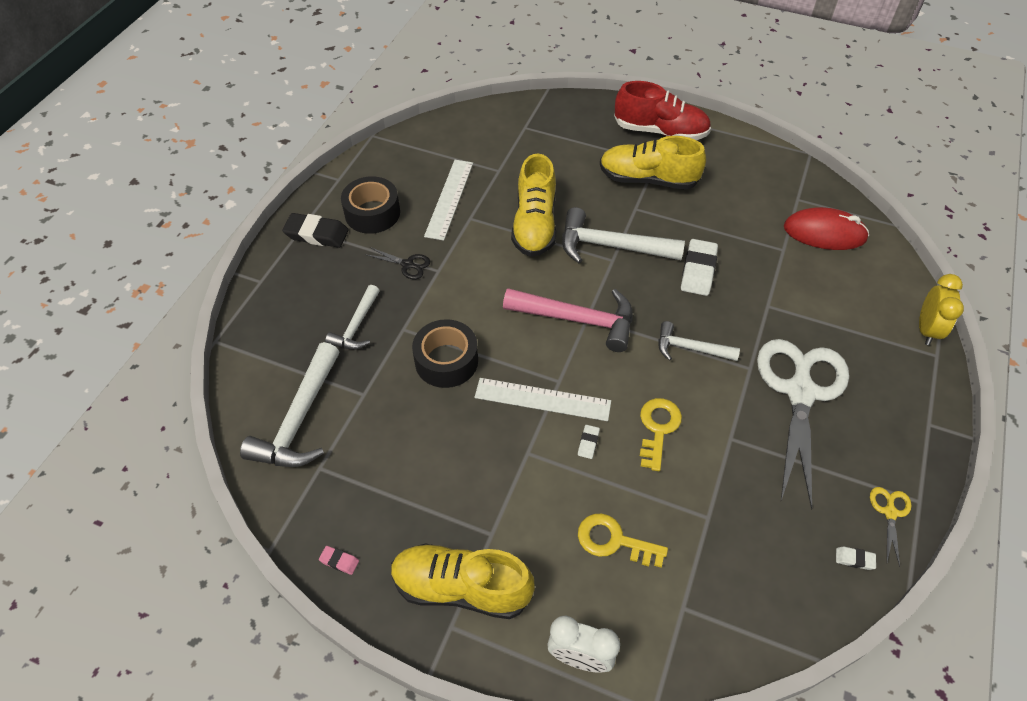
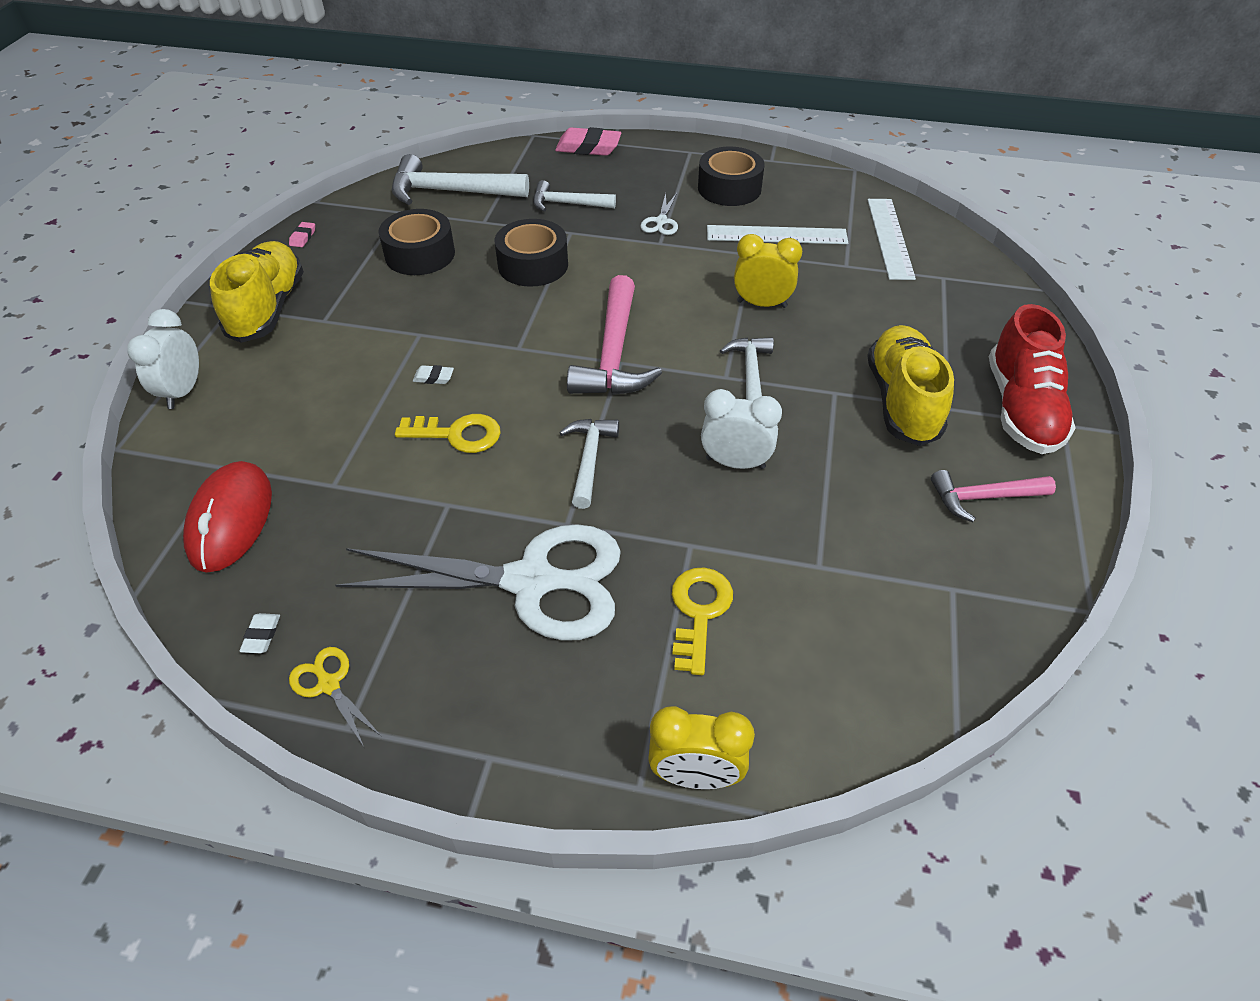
camera: 80 degrees right, 5 degrees down
(261, 299) = (588, 147): none -> pink eraser
(317, 234) = (684, 161): black eraser -> none
(404, 450) = (420, 254): none -> black tape
(407, 264) = (661, 221): black scissors -> white scissors
(534, 225) = (761, 304): yellow shoe -> yellow clock
(542, 399) = (490, 337): white ruler -> white ruler (889, 238)
(611, 246) = (750, 373): white hammer -> white hammer, size x0.60
(614, 541) = (308, 407): yellow key -> yellow key (699, 612)
(698, 271) = (735, 463): white eraser -> white clock
(731, 168) = (983, 497): none -> pink hammer
(824, 233) = (883, 625): red mouse -> red mouse (231, 520)
(890, 513) = (329, 685): yellow scissors -> yellow scissors turned 135 degrees counterclockwise

